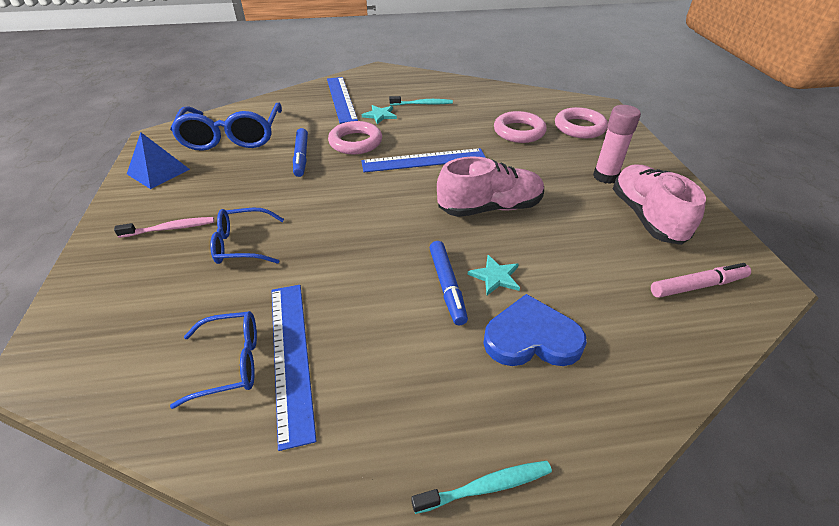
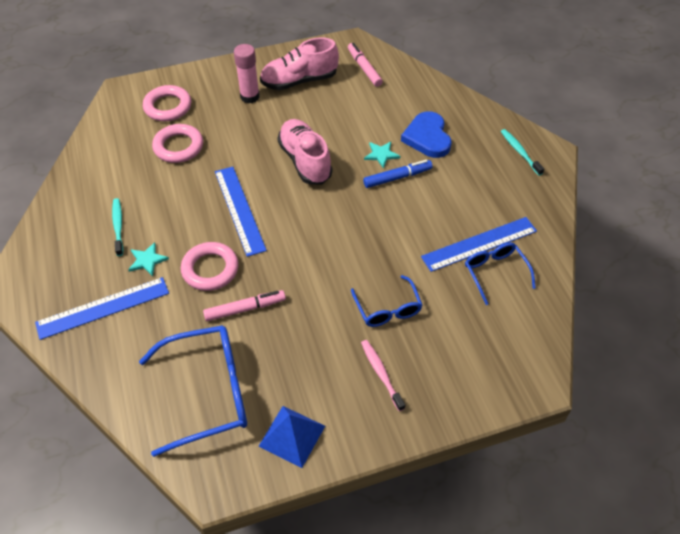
camera: 100 degrees left, 10 degrees up
(301, 157) = (245, 309): blue marker -> pink marker

